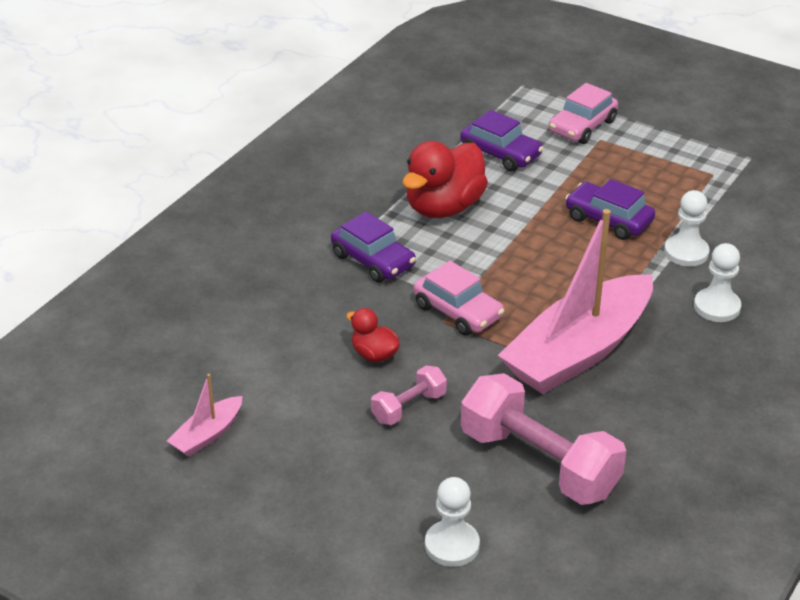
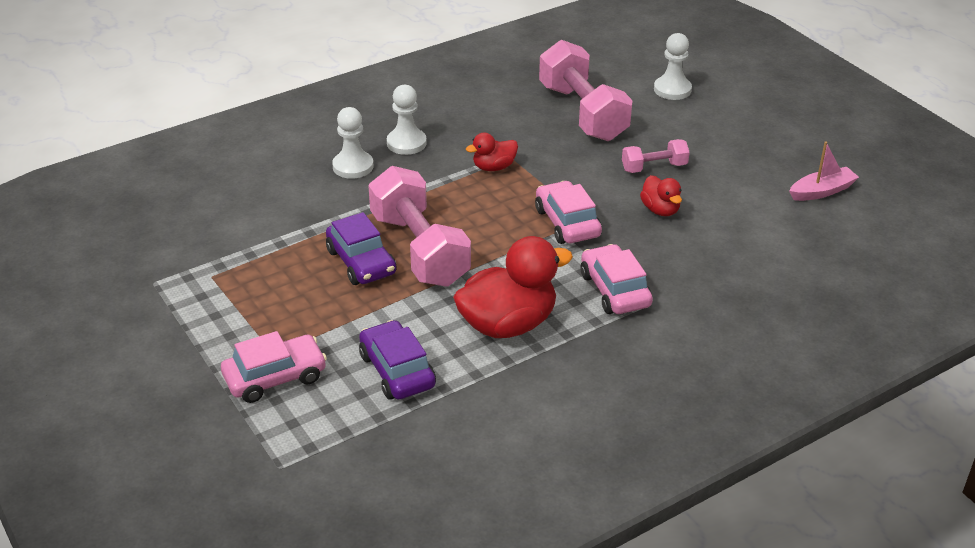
camera: 155 degrees left, 0 degrees up
(373, 260) = (615, 290): purple car -> pink car
(570, 245) = (419, 249): none -> pink dumbbell
(578, 351) = (493, 167): pink boat -> red duck
(686, 252) = (326, 213): white pawn -> white pawn (406, 143)

